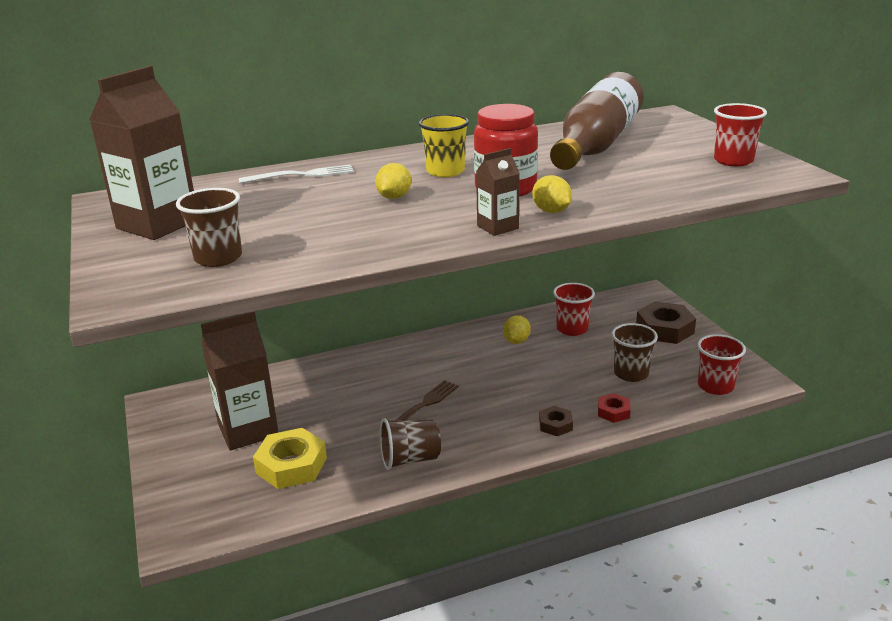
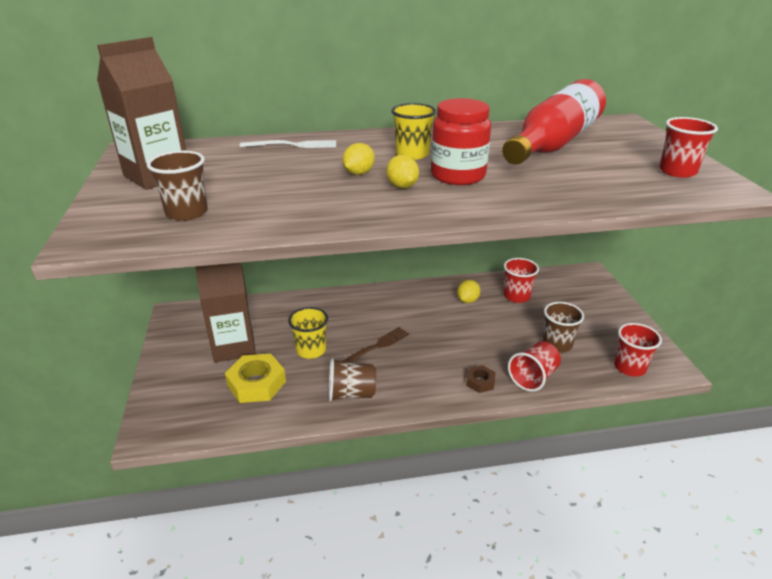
camera: 10 degrees right, 5 degrees up
(346, 420) = (311, 350): none -> yellow cup
(497, 227) = (436, 212): brown carton -> none
(551, 211) = (491, 202): yellow lemon -> yellow lemon (402, 186)
(596, 144) = (554, 143): brown bottle -> red bottle
(613, 412) = (533, 377): red nut -> red cup
(664, 329) = (596, 307): brown nut -> none

